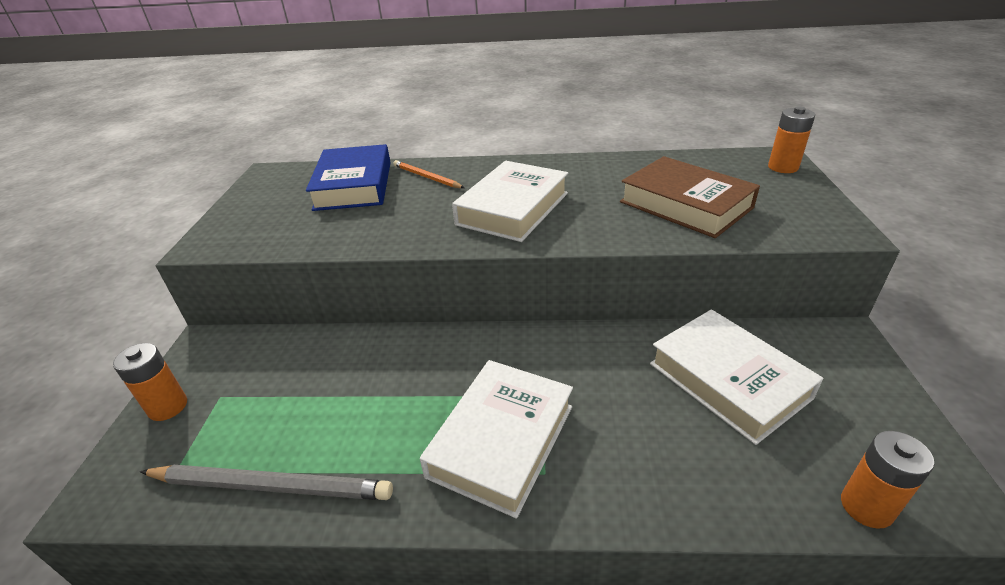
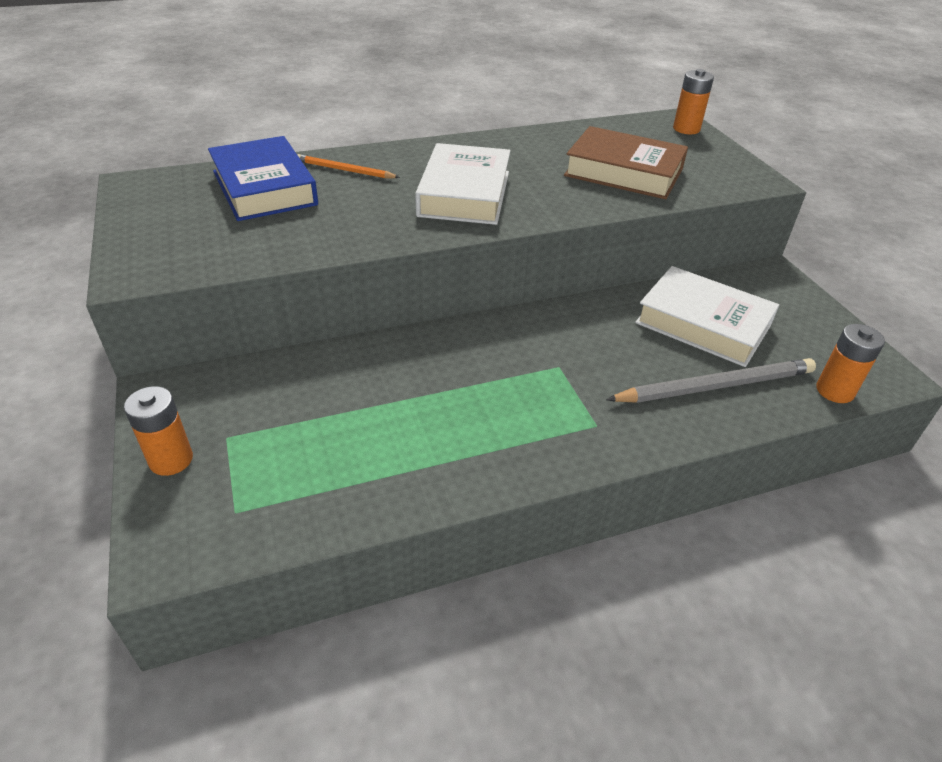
camera: 25 degrees left, 5 degrees up
(271, 486) = (352, 497): grey pencil -> grey pencil (715, 386)
(502, 440) = (545, 409): white book -> none

